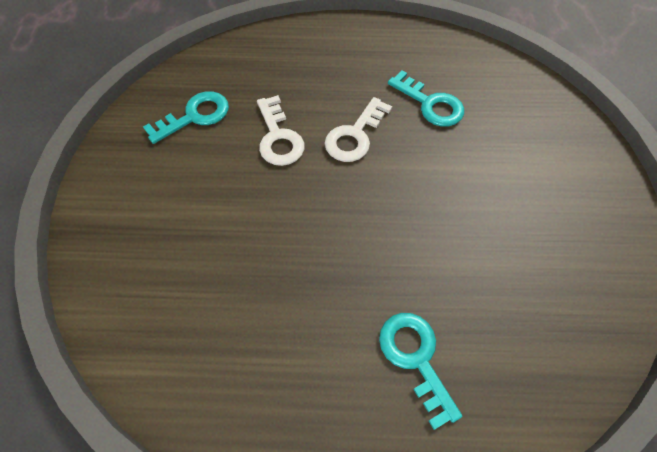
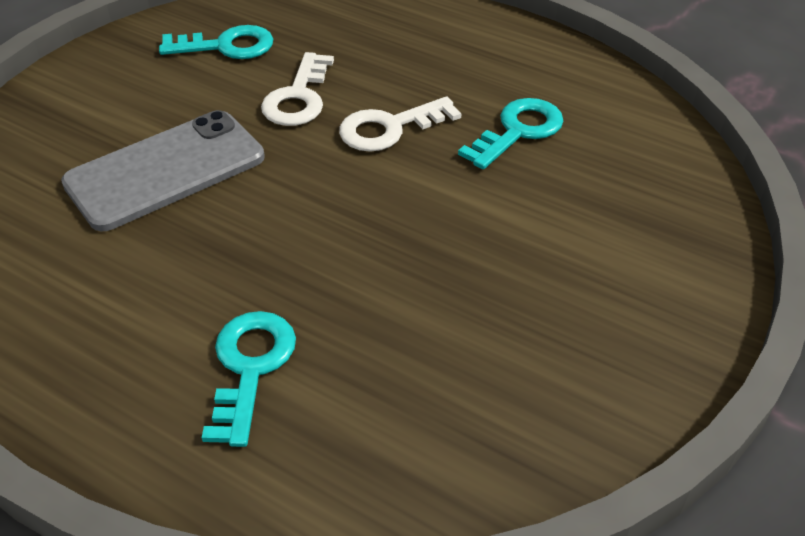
camera: 30 degrees right, 15 degrees down
(237, 238) = (165, 170): none -> grey phone
(430, 104) = (518, 131): turquoise key -> turquoise key turned 120 degrees counterclockwise

